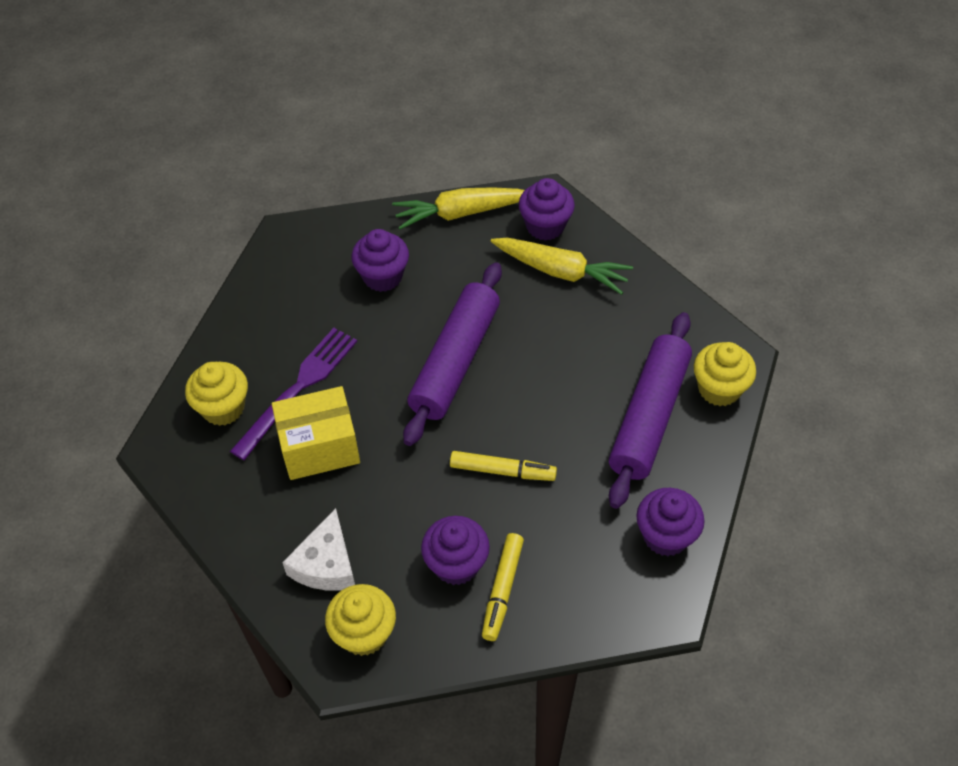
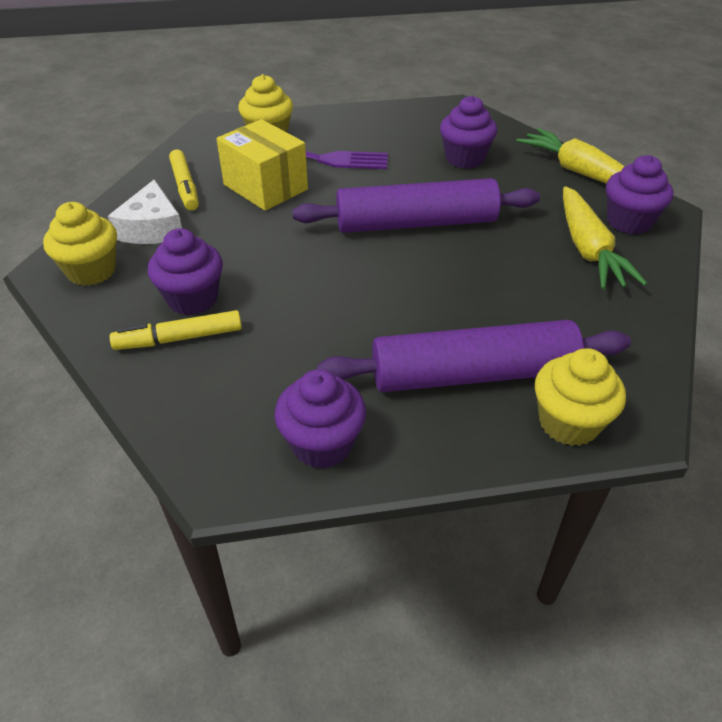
camera: 60 degrees right, 10 degrees down
(326, 564) = (152, 228): white cheese -> white cheese turned 75 degrees counterclockwise
(502, 471) = (317, 292): yellow marker -> yellow marker (185, 186)

